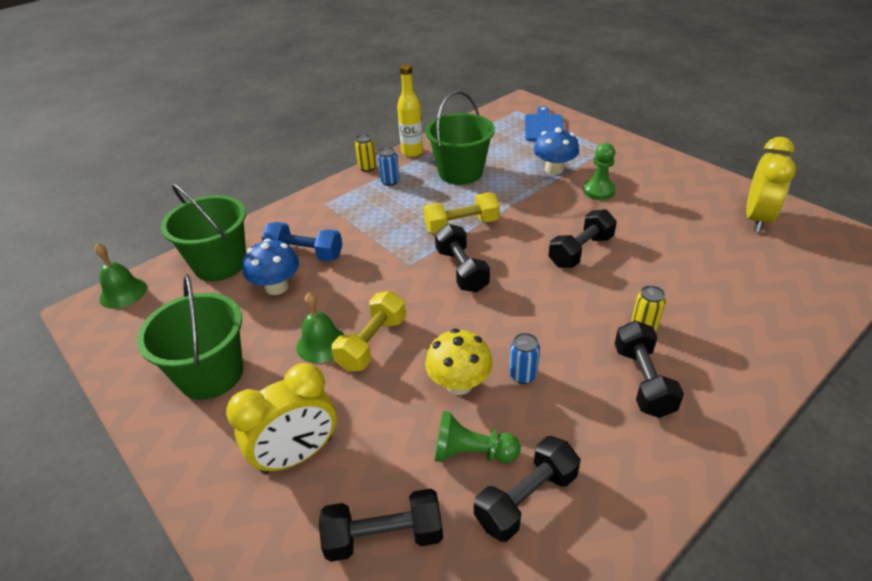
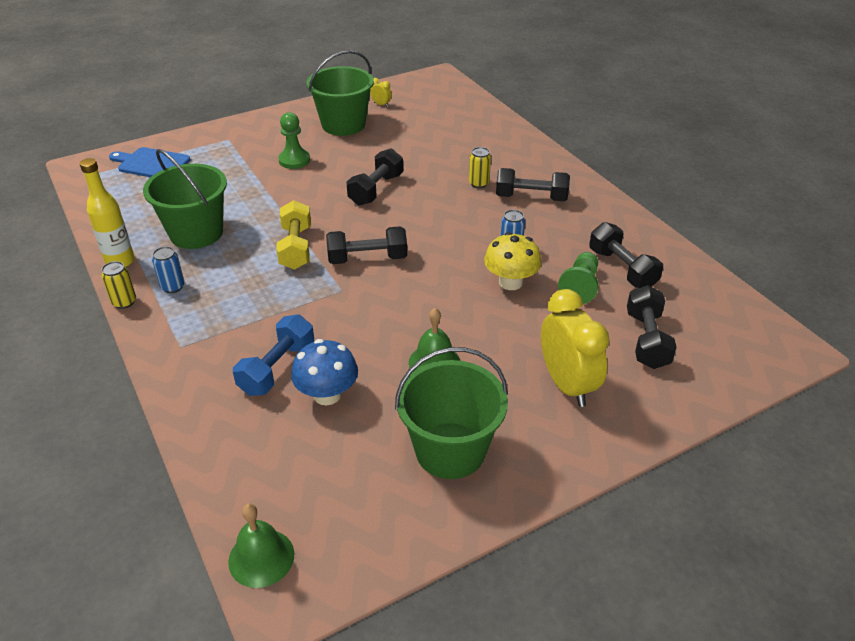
camera: 80 degrees left, 0 degrees up
(220, 264) = (252, 449): green bucket -> green bucket (343, 124)
(372, 343) = (445, 327): yellow dumbbell -> none
(554, 169) = (239, 175): blue mushroom -> none
(580, 251) = (376, 189): black dumbbell -> black dumbbell turned 60 degrees clockwise
(756, 219) = (381, 105): yellow clock -> yellow clock, size x0.41

